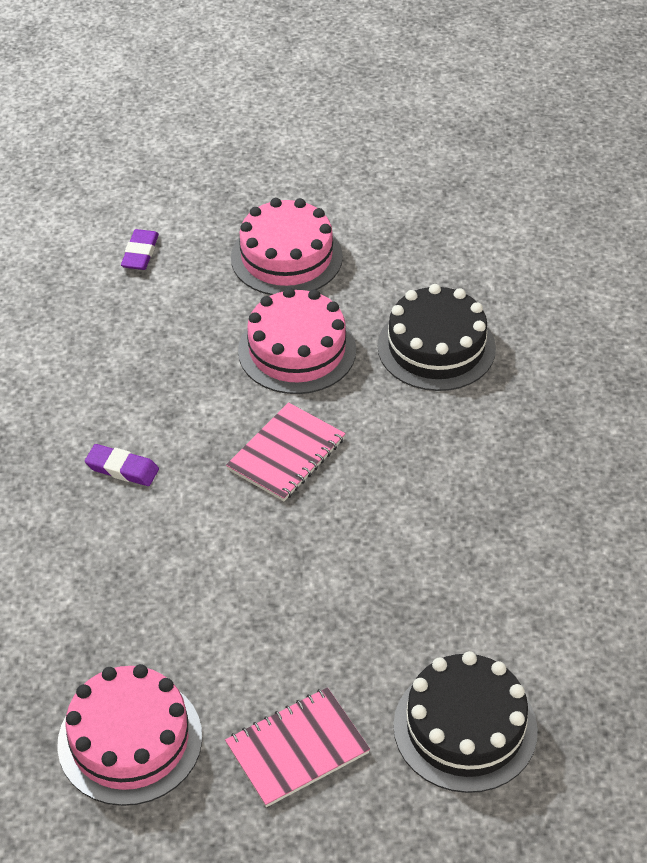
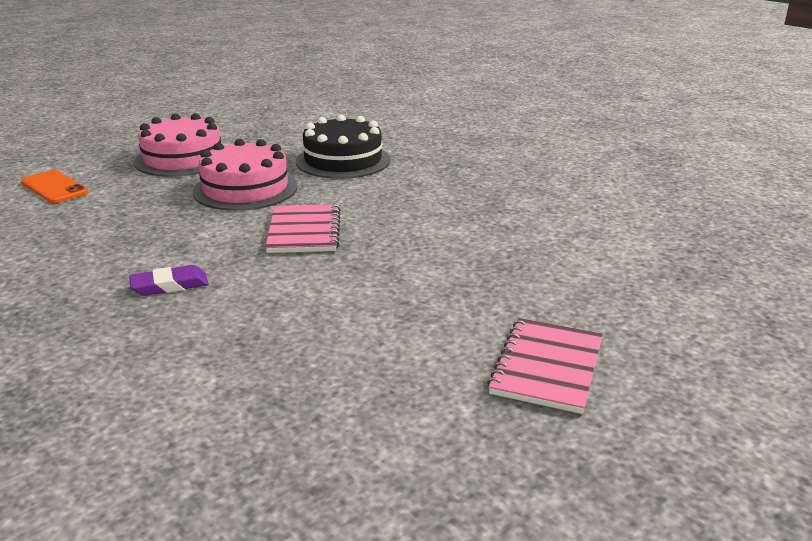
camera: 40 degrees left, 20 degrees down
(130, 740) = (399, 439): pink cake -> none
(140, 253) = (54, 187): purple eraser -> orange phone
(465, 728) = (636, 297): black cake -> none

